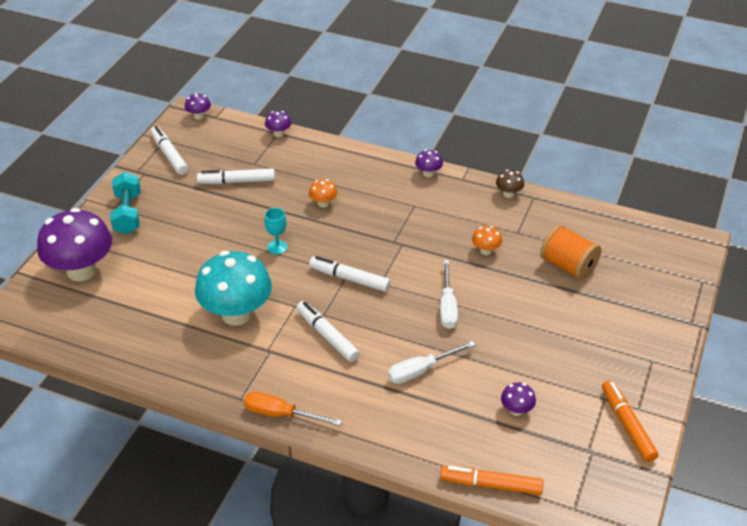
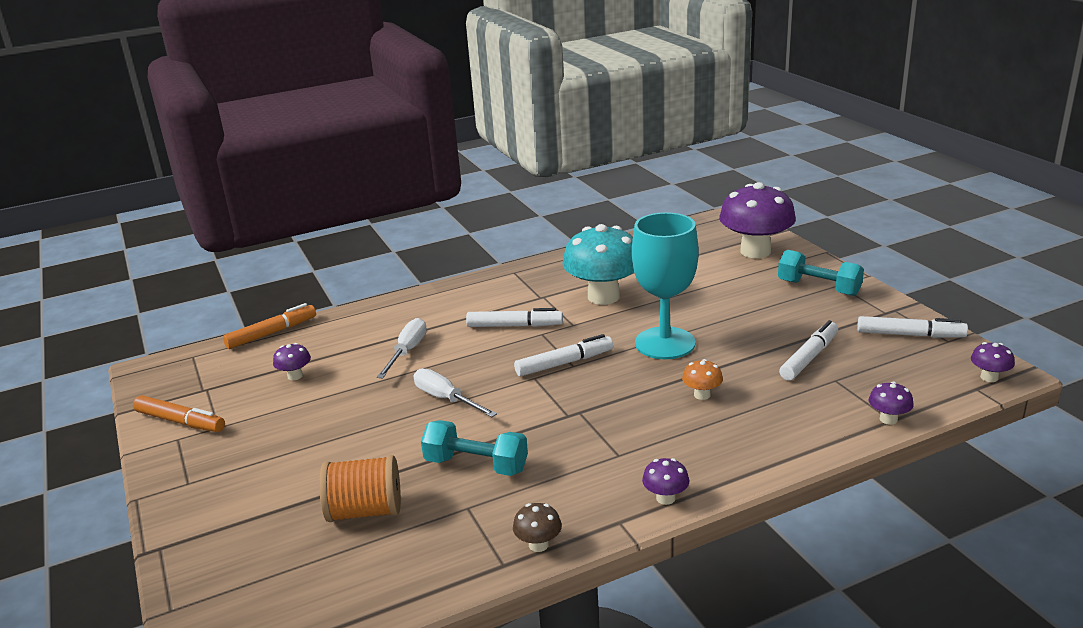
camera: 135 degrees right, 15 degrees down
(277, 247) = (665, 343): turquoise goblet -> turquoise goblet, size x2.40
(280, 414) = (473, 281): orange screwdriver -> none
(486, 250) = (476, 465): orange mushroom -> turquoise dumbbell

